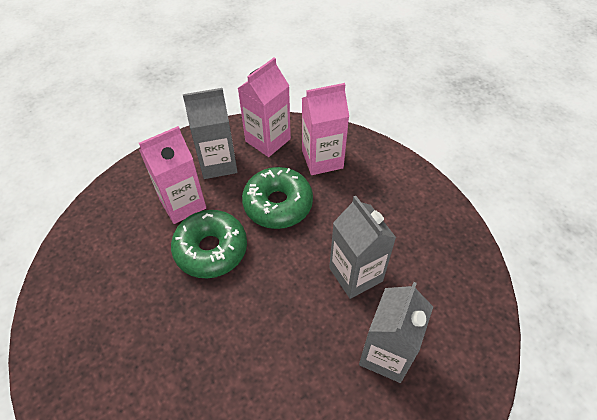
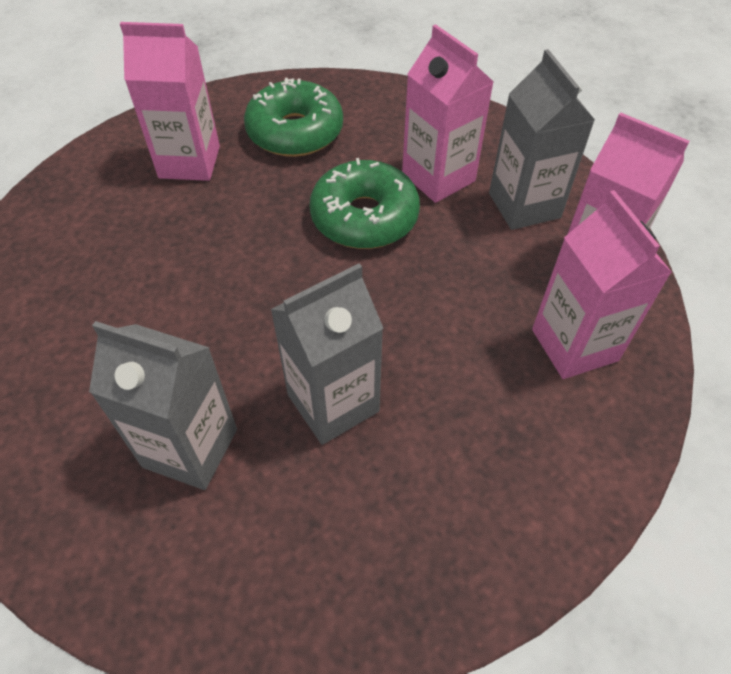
camera: 85 degrees right, 0 degrees up
(120, 374) = (189, 162): none -> pink carton
(278, 204) = (459, 287): green donut -> green donut (295, 132)

